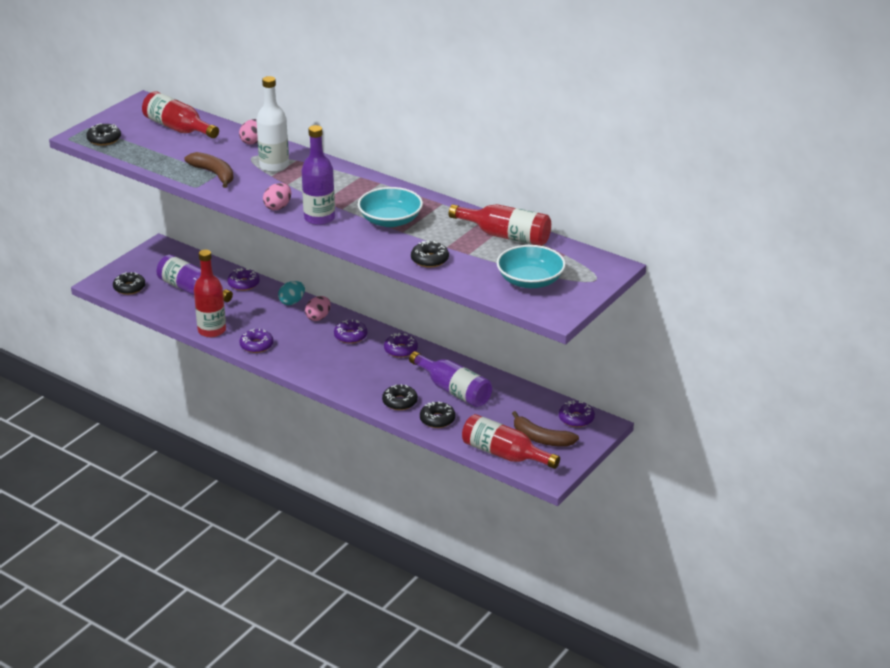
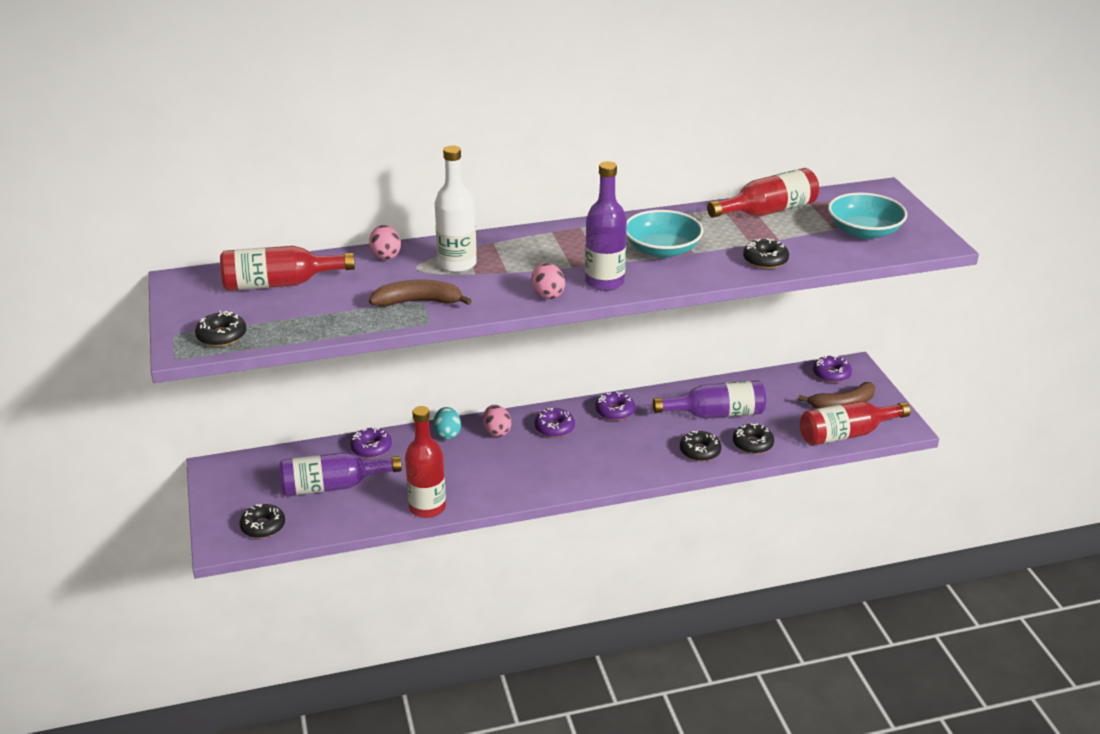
camera: 50 degrees left, 0 degrees up
(256, 345) = (494, 491): purple donut -> none

